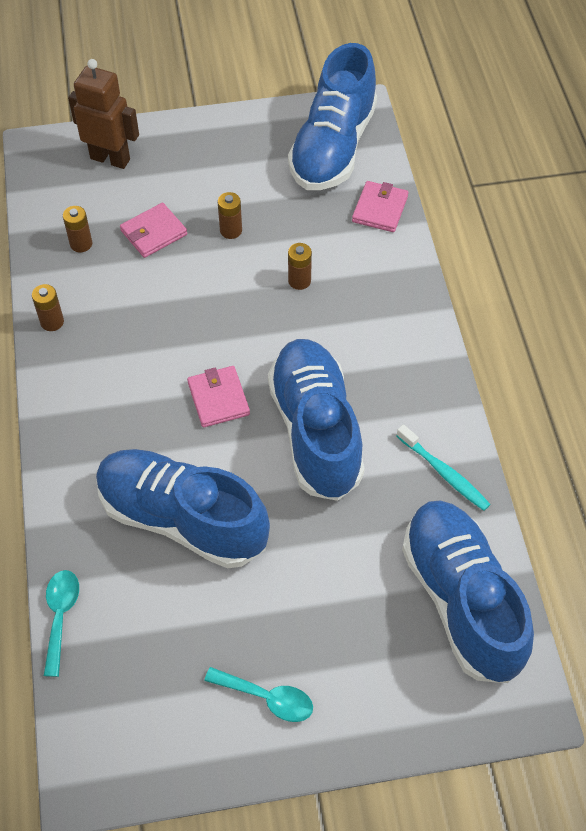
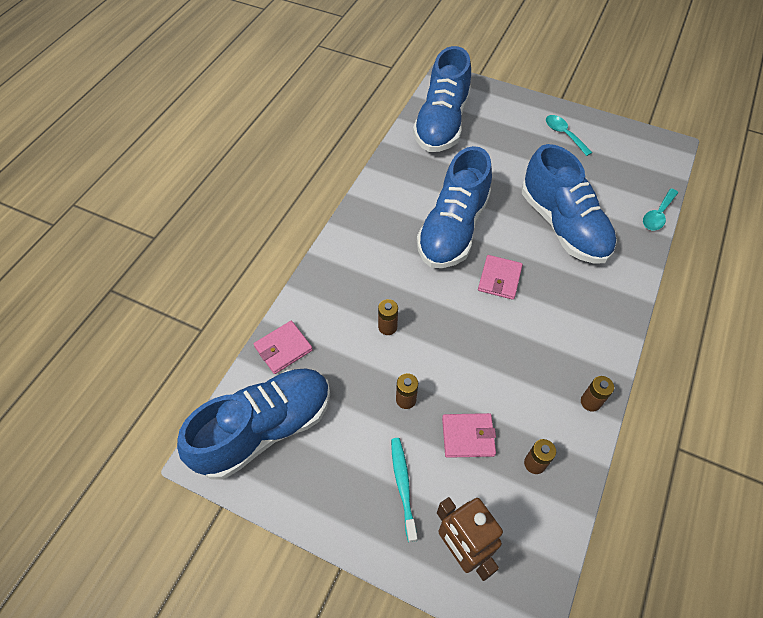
camera: 145 degrees left, 0 degrees up
(444, 473) = (400, 173): turquoise toothbrush -> turquoise toothbrush (403, 486)

